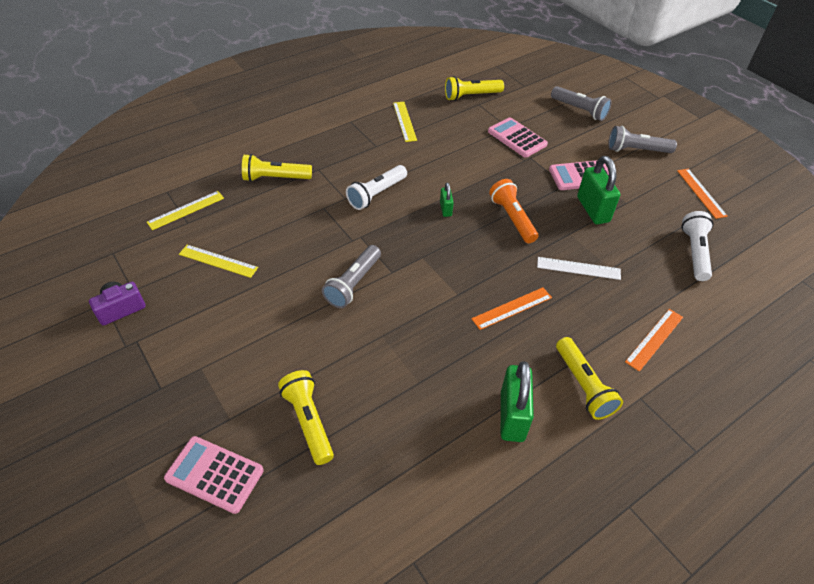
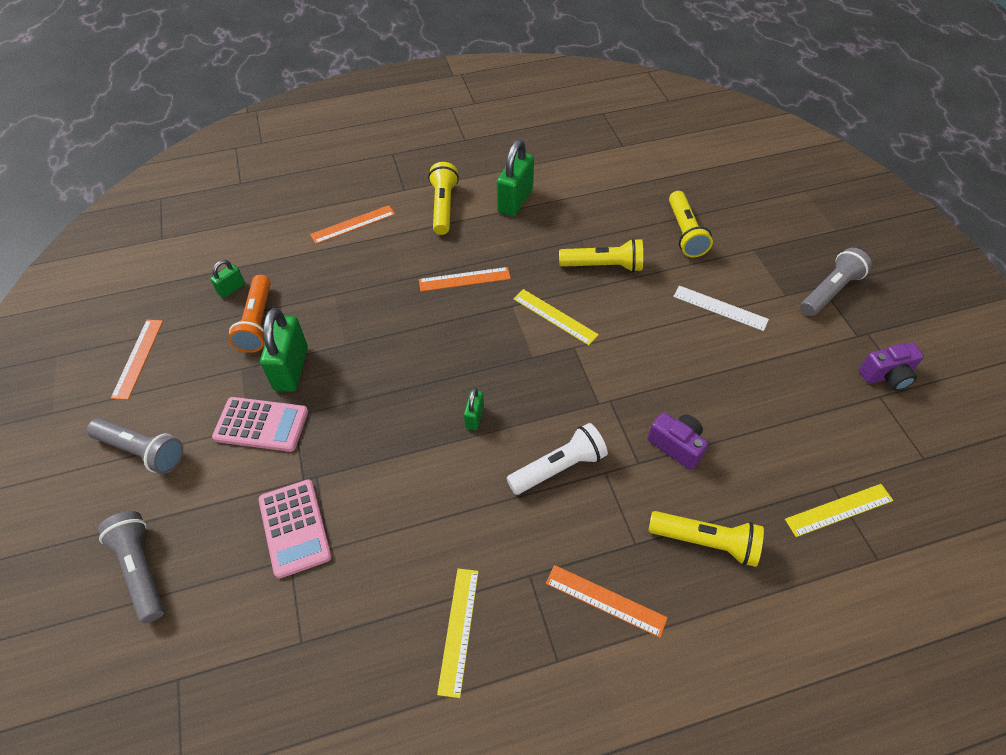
camera: 160 degrees left, 5 degrees up
(214, 474) = (762, 216): pink calculator -> none
(218, 261) = (781, 411): yellow ruler -> yellow ruler (555, 316)
(298, 222) = (676, 445): none -> purple camera
(331, 144) = (605, 600): none -> orange ruler
(353, 284) = (621, 343): grey flashlight -> grey flashlight (830, 291)
(471, 96) = (299, 674): yellow flashlight -> yellow flashlight (603, 266)
(512, 218) = (398, 381): orange flashlight -> orange flashlight (257, 322)
(578, 268) = (368, 302): white ruler -> white ruler (720, 308)
(694, 252) = (231, 289): white flashlight -> green padlock

